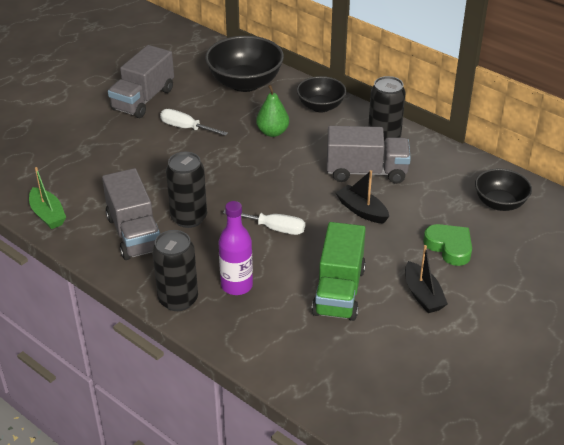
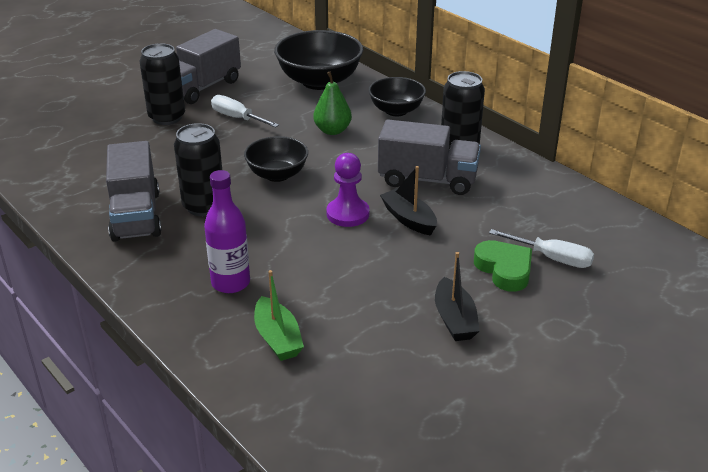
camera: 10 degrees right, 5 degrees down
(48, 215) = (49, 187): green boat -> green boat (277, 338)
(178, 299) = (156, 290): black can -> black can (167, 117)
(273, 228) = (297, 227): white screwdriver -> white screwdriver (551, 258)
(311, 211) = (348, 214): none -> purple pawn
(339, 291) = (351, 303): green truck -> none
(500, 203) = (581, 228): black bowl -> black bowl (277, 175)

